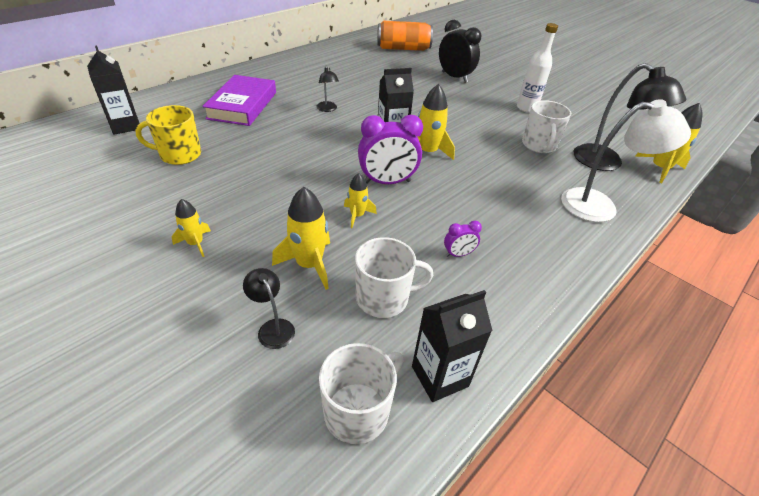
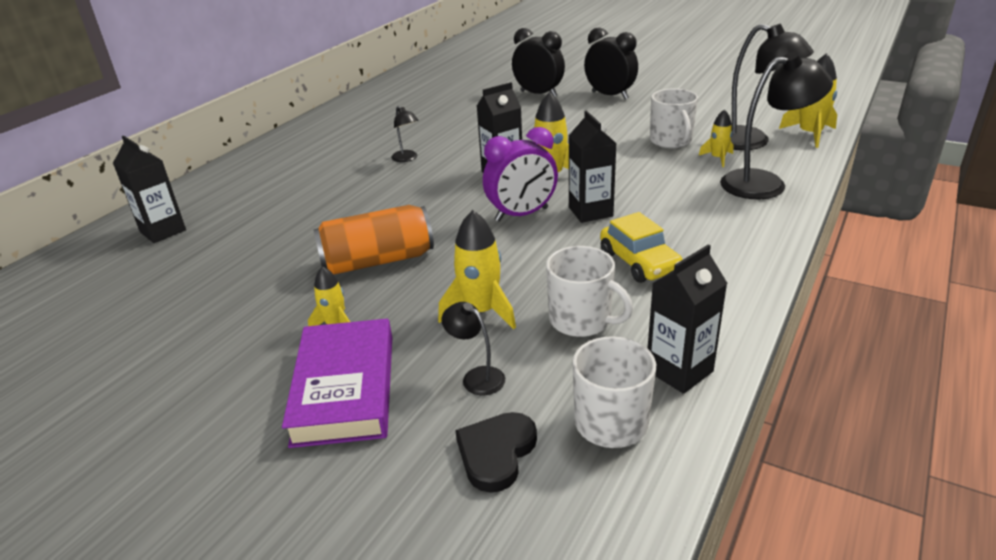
camera: 10 degrees left, 10 degrees down
(179, 155) = (254, 245): yellow mug -> none
(242, 105) = (299, 177): purple book -> purple book (344, 388)
(248, 411) = (496, 453): none -> black heart
(357, 215) = (507, 254): yellow rocket -> yellow rocket (718, 158)
(384, 298) = (581, 320): white mug -> white mug turned 60 degrees clockwise
(403, 48) = (460, 77): orange can -> orange can (378, 260)
(442, 194) = (590, 212): none -> black carton
(458, 254) = (639, 262): purple clock -> yellow car
(509, 91) = (610, 95): none -> black clock
(526, 108) = (638, 108): white bottle -> none
(600, 206) = (765, 183): white lamp -> black lamp

